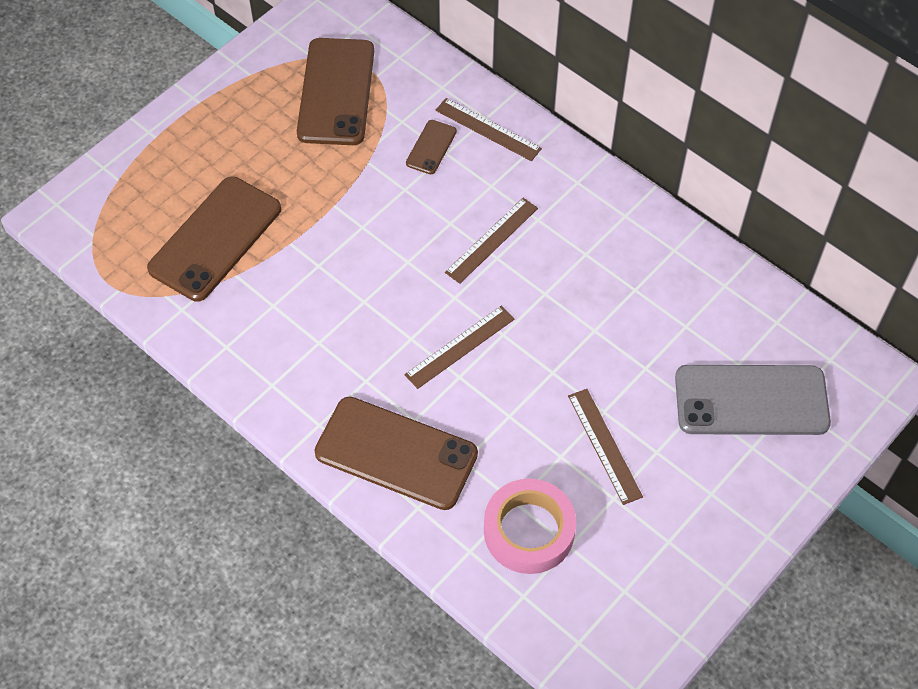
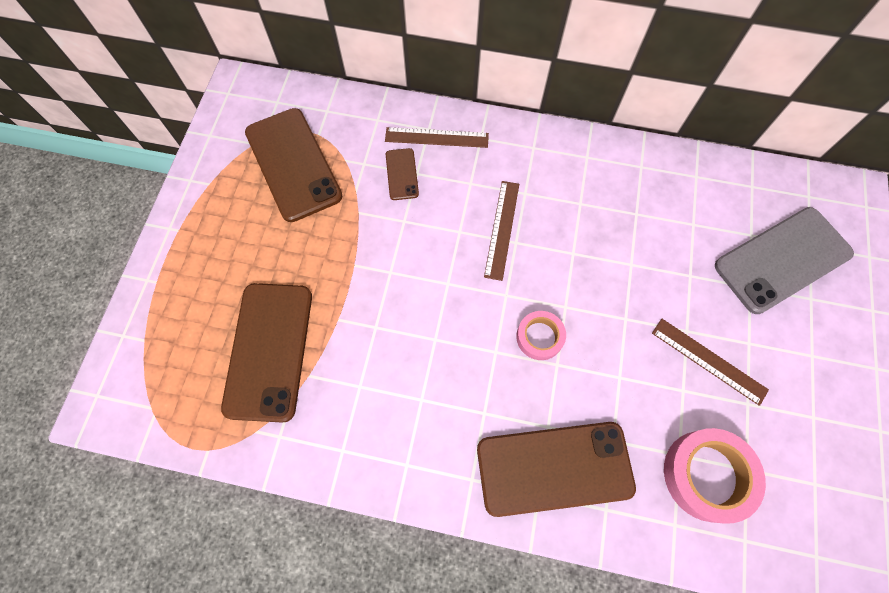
camera: 30 degrees left, 10 degrees up
(460, 346) = (539, 337): brown ruler -> pink tape

